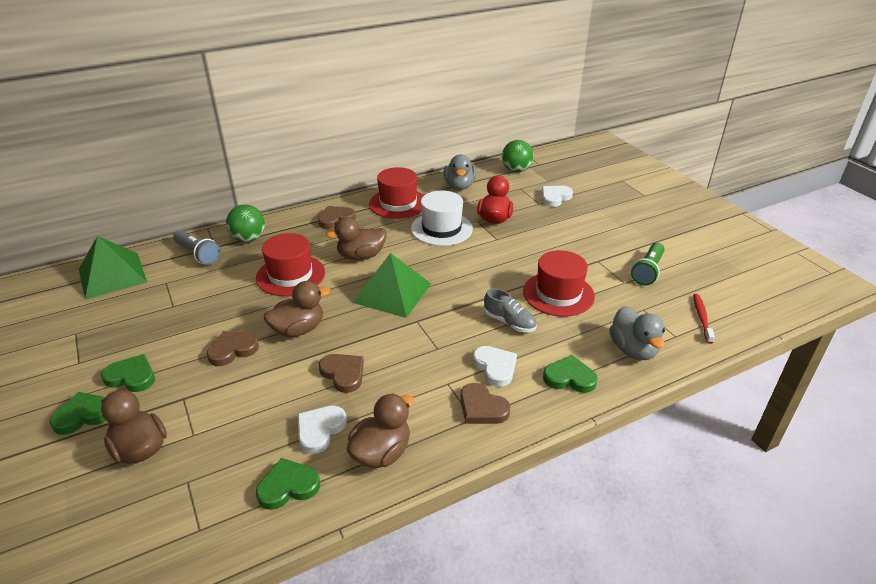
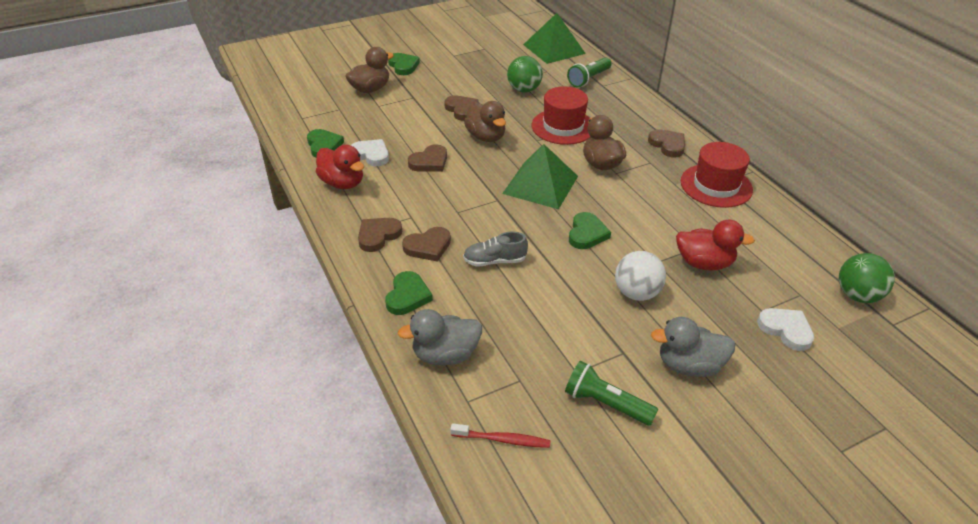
camera: 90 degrees right, 5 degrees up
(131, 376) = (437, 75): green heart -> green heart (587, 234)
(198, 254) = (589, 79): grey flashlight -> green flashlight
(248, 239) = (618, 100): green ball -> green ball (524, 90)
(381, 453) = (342, 183): brown duck -> red duck
(441, 229) = (668, 218): white hat -> none
(459, 186) = (780, 236): grey duck -> grey duck (689, 365)
(495, 367) = (428, 246): white heart -> brown heart
(509, 322) = (494, 261): grey shoe -> grey shoe turned 45 degrees clockwise
(534, 250) = (636, 293): none -> white ball
(558, 294) = (546, 305): red hat -> none

